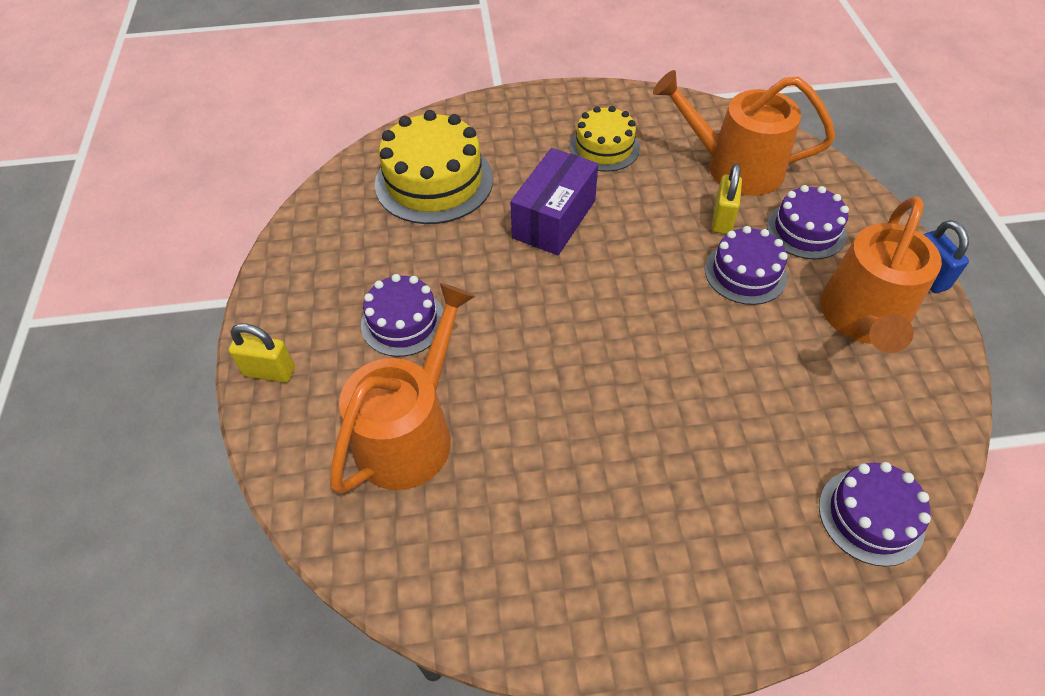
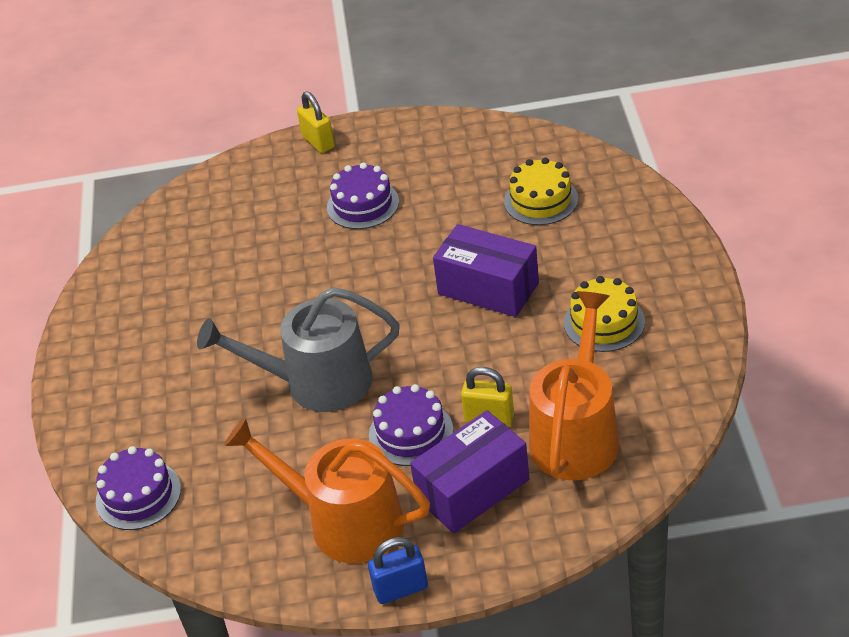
camera: 95 degrees right, 10 degrees down
(269, 371) = (318, 142): yellow padlock -> yellow padlock turned 45 degrees counterclockwise
(410, 433) = (254, 223): orange watering can -> none
(434, 181) = (541, 200): yellow cake -> yellow cake, size x0.61
(683, 350) = (317, 382): none -> grey watering can
(806, 230) = (473, 489): purple cake -> purple box

